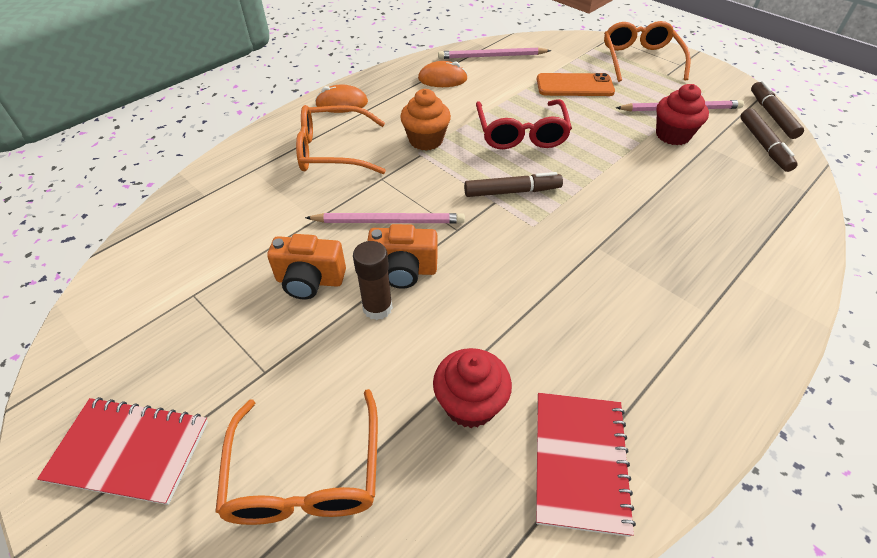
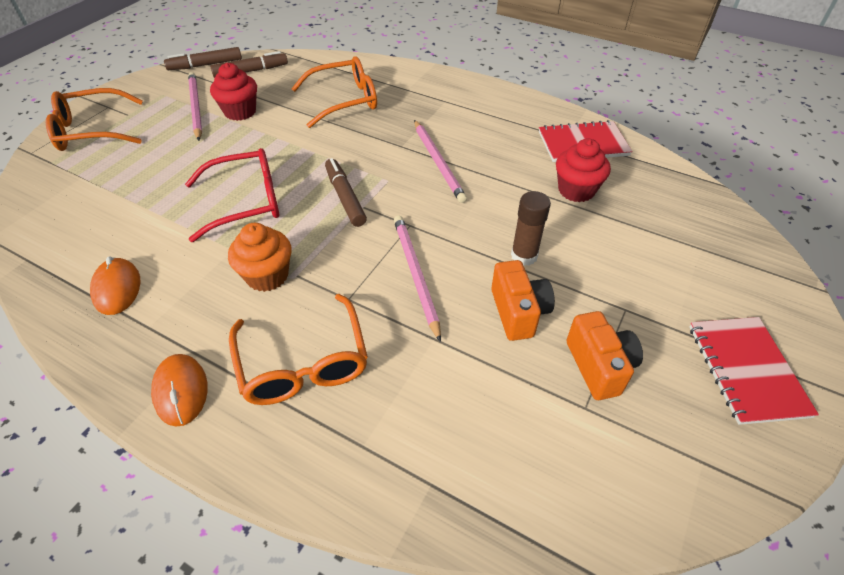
camera: 105 degrees left, 0 degrees up
(306, 475) = (679, 256): orange glasses -> orange glasses (345, 100)
(403, 270) = (475, 249): orange camera -> orange camera (599, 366)
(491, 56) = (58, 249): pink pencil -> pink pencil (438, 162)
(574, 86) = (146, 172): orange phone -> none

